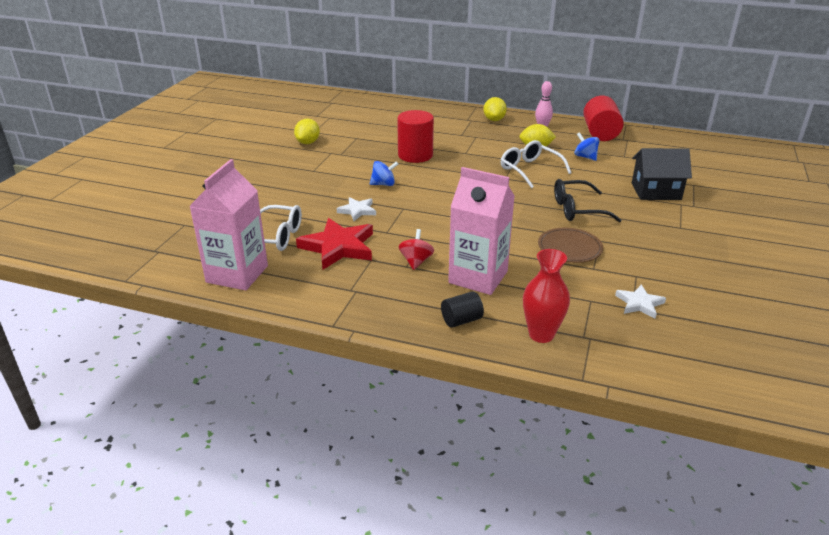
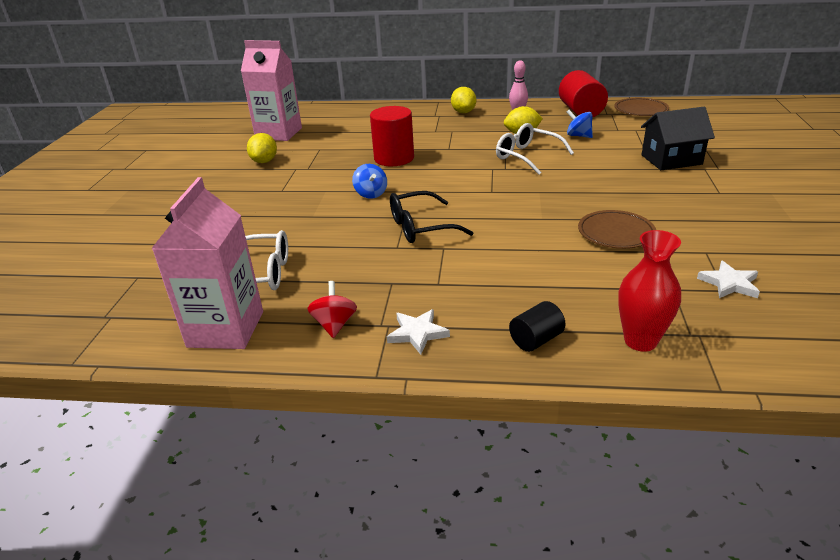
camera: 10 degrees left, 0 degrees up
(338, 247) = (345, 274): red star -> none
(357, 211) = (352, 228): white star -> white star (417, 333)
(383, 184) = (371, 194): blue spinning top -> blue spinning top turned 90 degrees clockwise
(416, 261) = (447, 276): red spinning top -> red spinning top (334, 324)
(478, 277) = (529, 283): pink carton -> pink carton (279, 133)
(577, 209) = (600, 190): black glasses -> black glasses (420, 227)
(656, 140) = (640, 110): none -> brown plate

